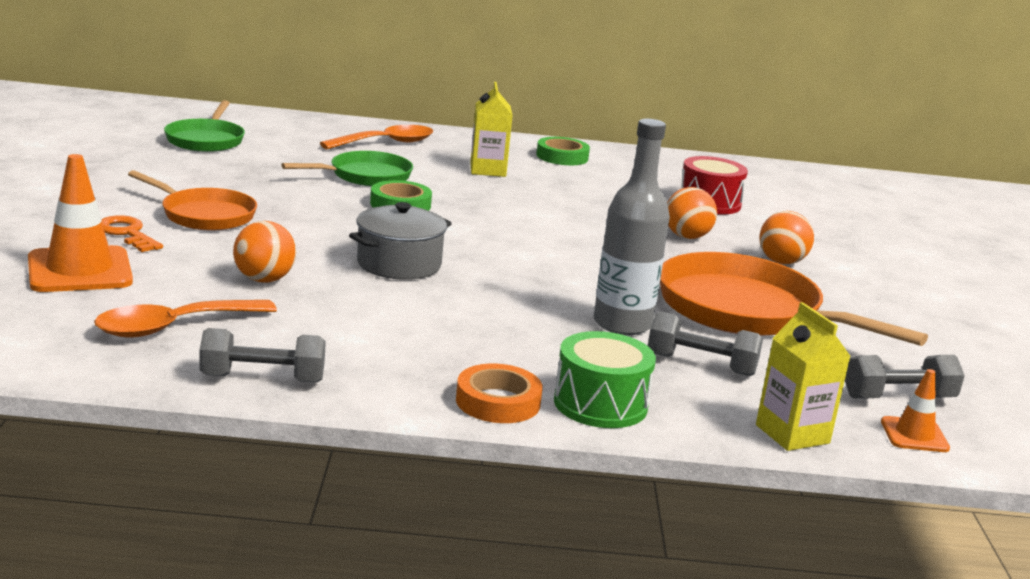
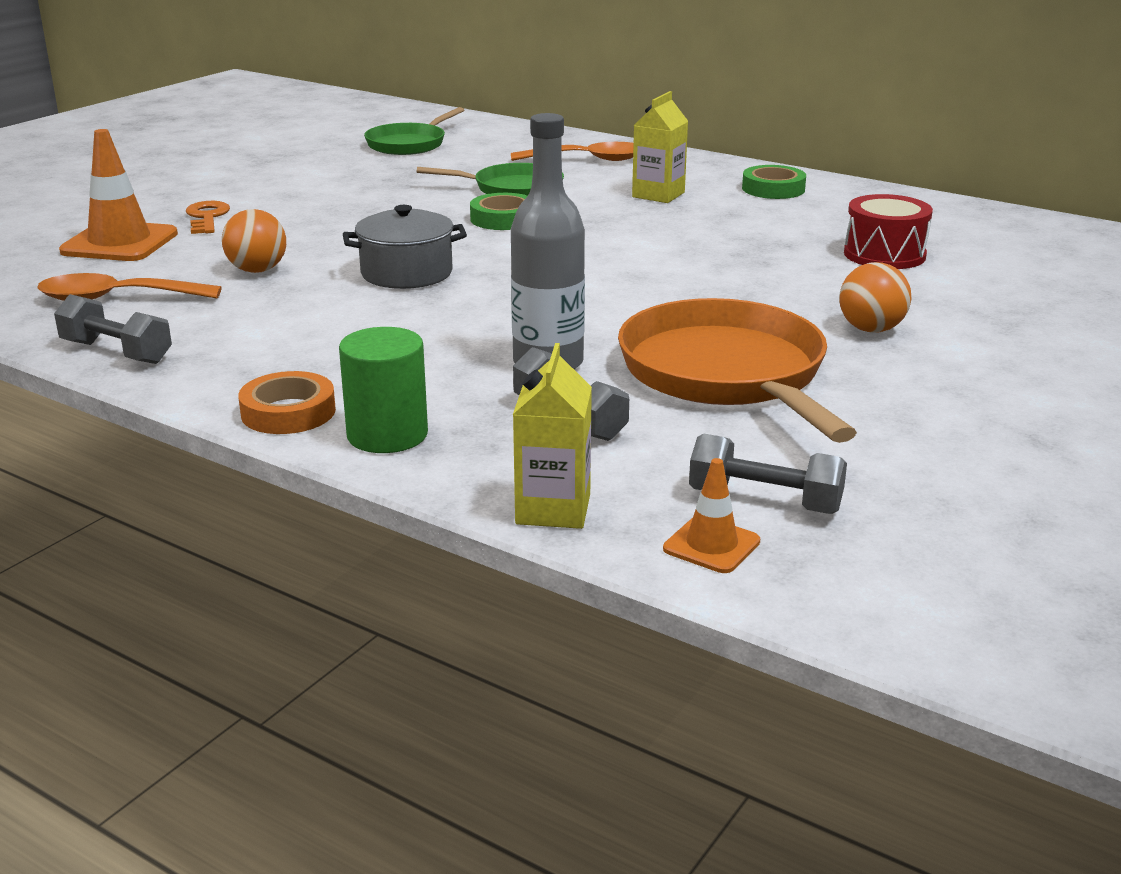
camera: 35 degrees right, 5 degrees up
(204, 215) = (298, 209): orange pan -> none
(600, 404) = (387, 435): green drum -> green cylinder
(686, 237) = (788, 287): orange ball -> none

